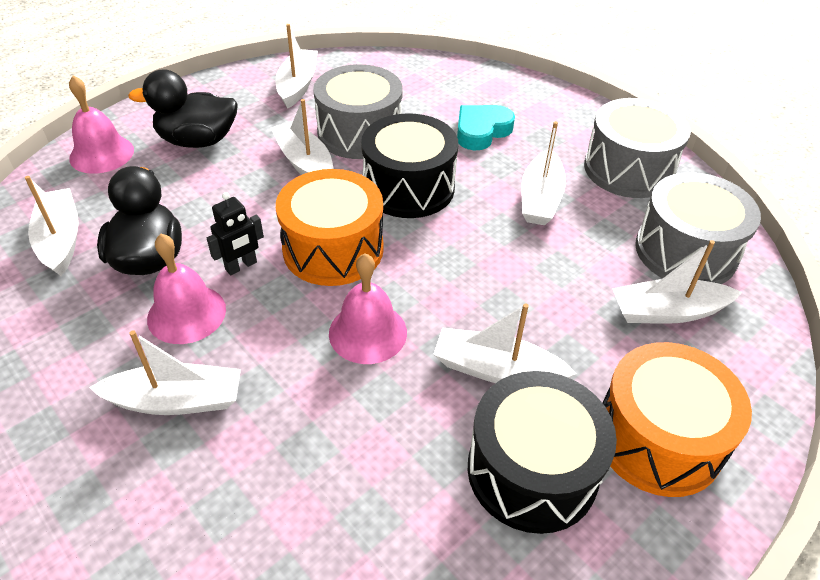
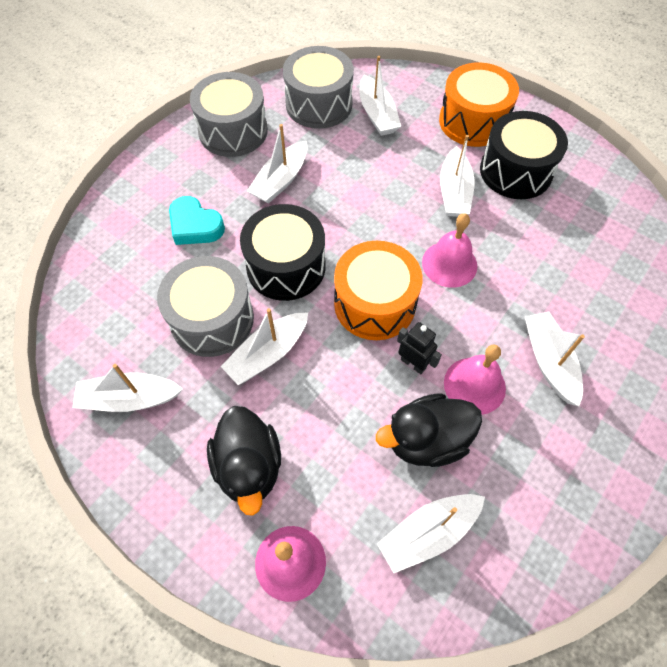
camera: 100 degrees left, 15 degrees up
(540, 198) = (280, 180): white boat -> white boat turned 120 degrees clockwise

